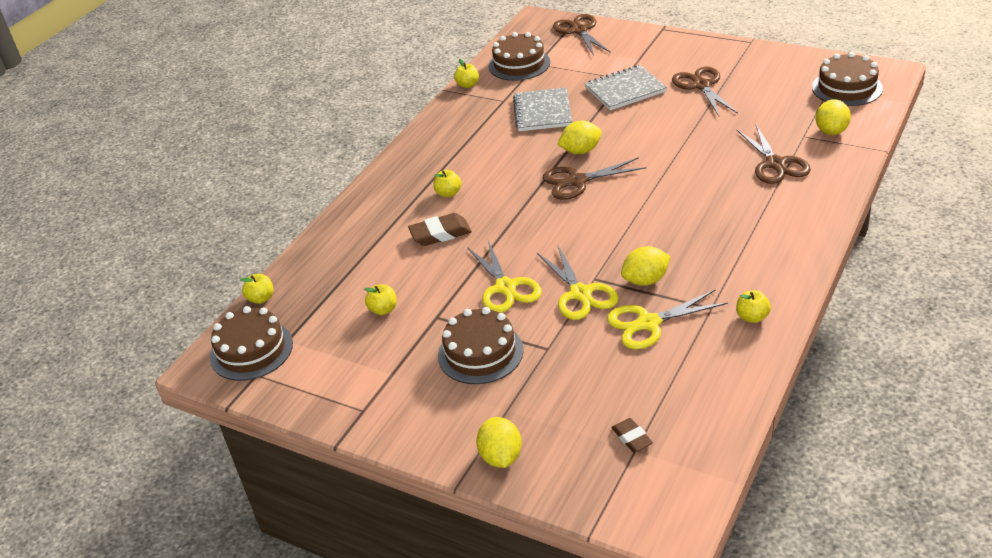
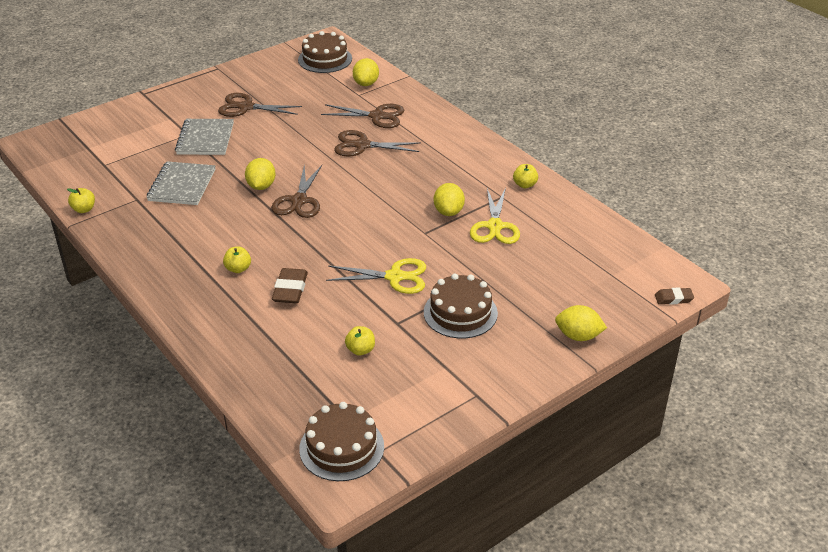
camera: 70 degrees left, 0 degrees up
(261, 298) = (271, 424): yellow apple -> none
(519, 64) = (91, 173): brown cake -> none
(542, 112) = (182, 185): grey notebook -> grey notebook turned 75 degrees clockwise
(579, 30) = (85, 128): brown scissors -> brown scissors (362, 145)
(580, 294) = (436, 244): yellow scissors -> none
(632, 438) = (600, 272): brown eraser -> brown eraser (673, 298)
(831, 131) = (366, 83): yellow lemon -> yellow lemon turned 60 degrees clockwise

